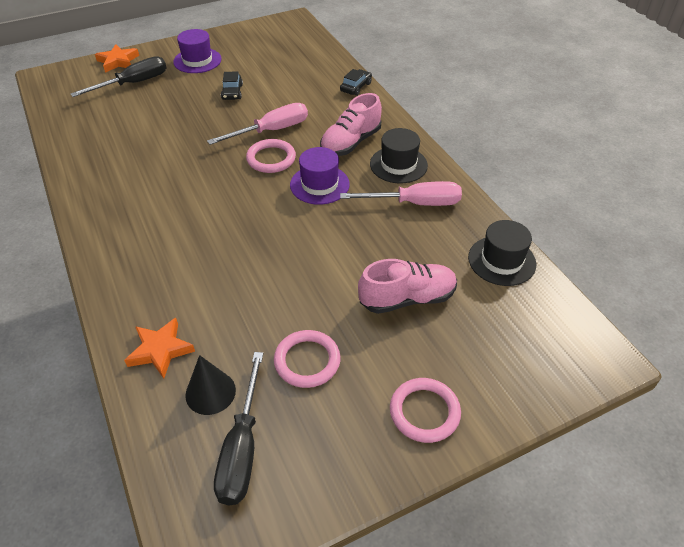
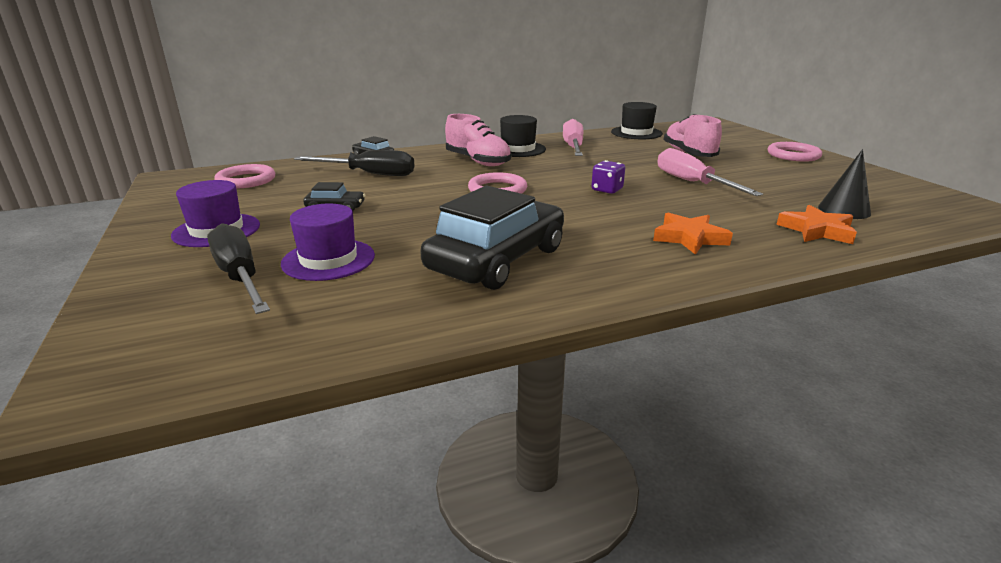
camera: 85 degrees left, 20 degrees down
(118, 61) = (131, 297): orange star -> orange star (689, 238)
(136, 166) = (497, 259): none -> black car
(242, 448) = (884, 199): black screwdriver -> black screwdriver (369, 174)
(271, 131) = (441, 189): pink screwdriver -> pink screwdriver (692, 183)
(272, 221) = (607, 190): none -> purple dice
(307, 361) = (777, 181): pink ring -> pink ring (246, 180)
(319, 184) = (546, 173): purple hat -> purple hat (328, 259)

